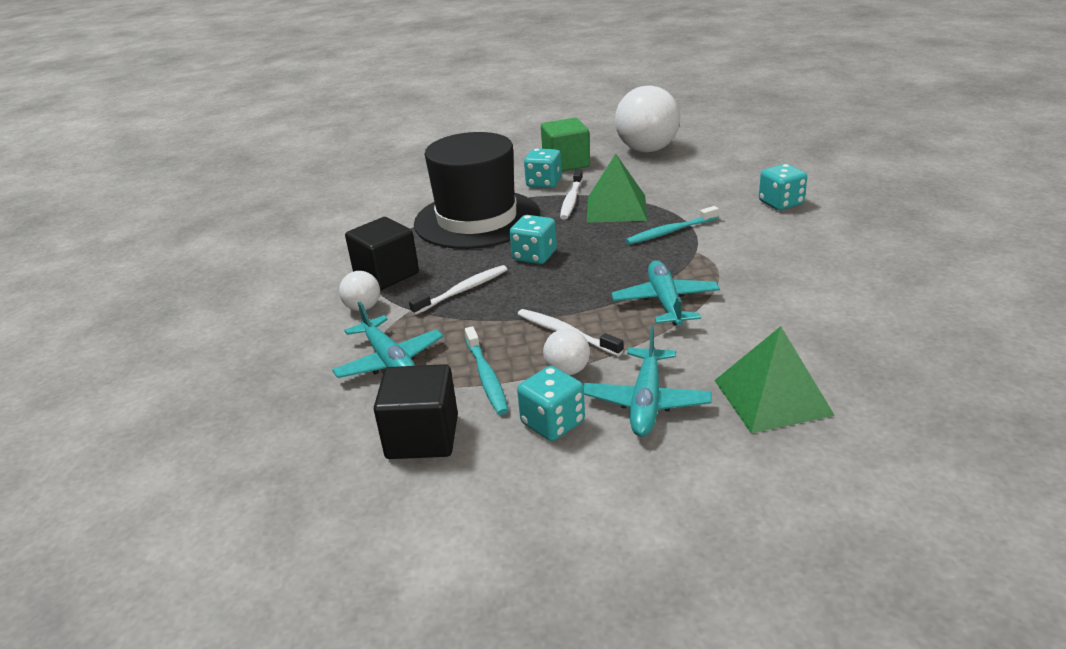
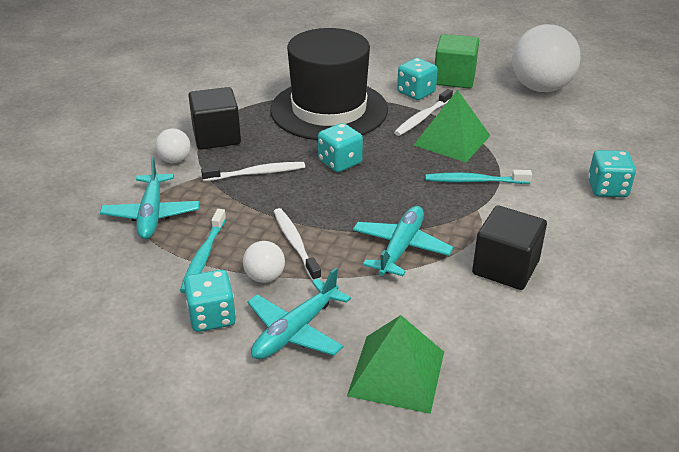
camera: 25 degrees right, 5 degrees up
(422, 437) = (117, 286): black cube -> black cube (505, 267)

